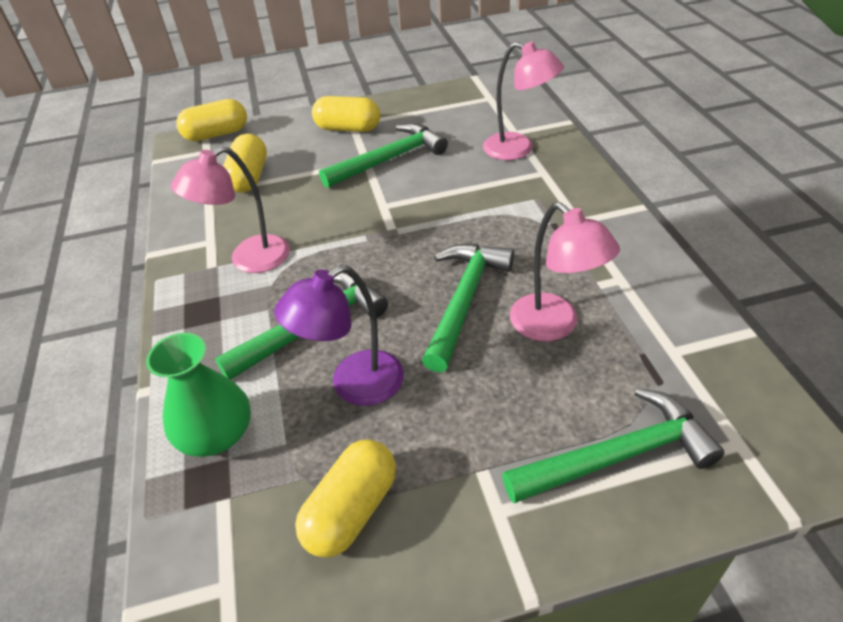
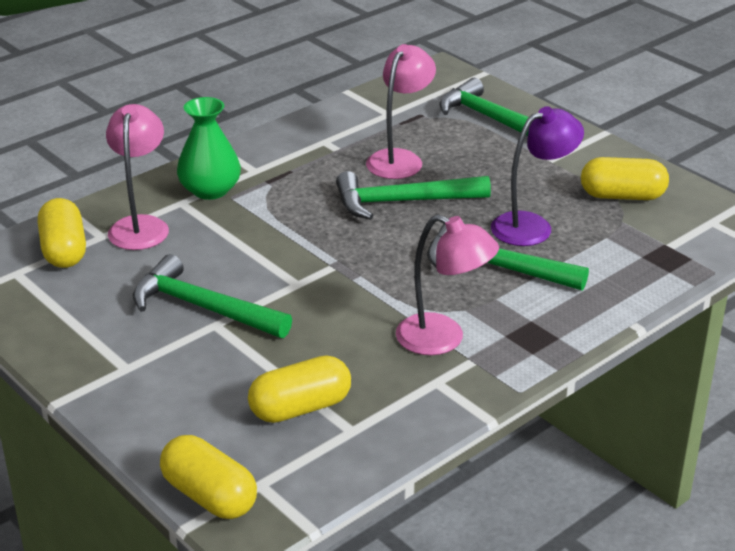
camera: 120 degrees left, 10 degrees down
(216, 434) = (631, 270): green vase -> green vase (210, 190)
(348, 128) = (141, 366): yellow capsule -> yellow capsule (64, 250)
(354, 385) = (532, 226): purple lamp -> purple lamp turned 60 degrees counterclockwise

